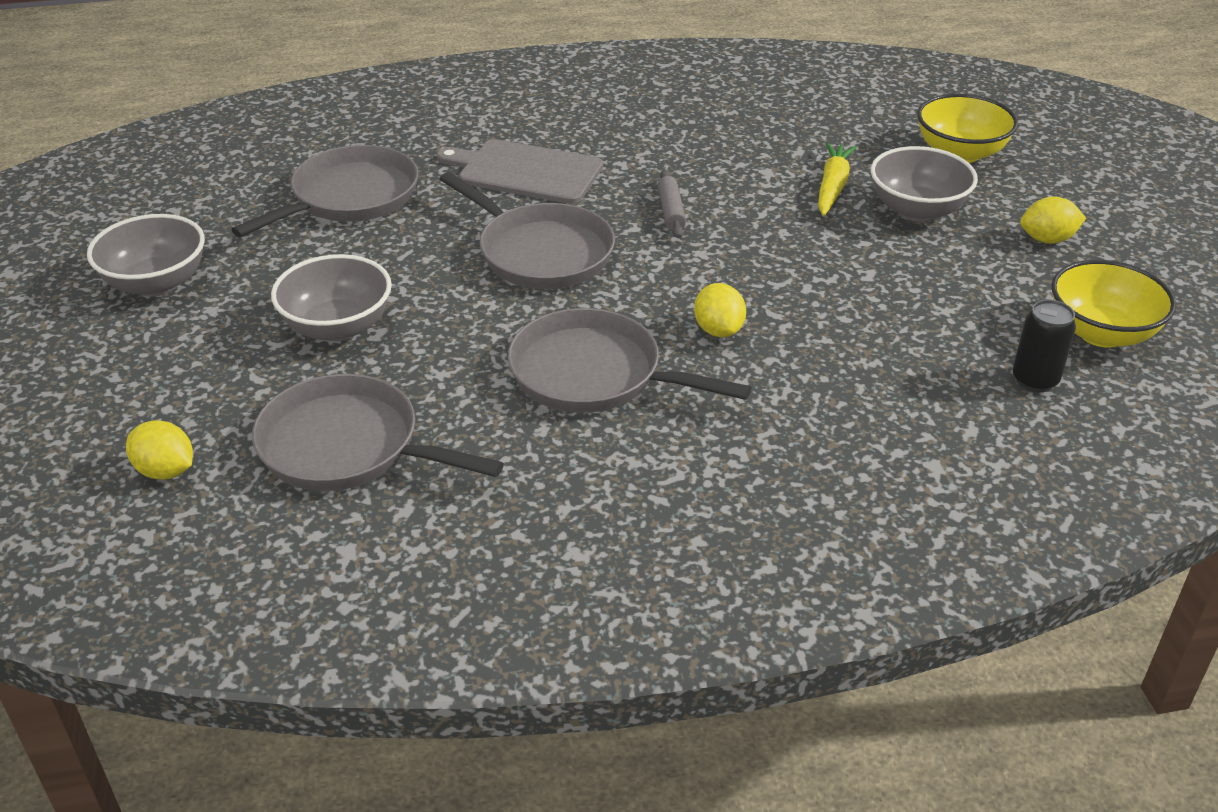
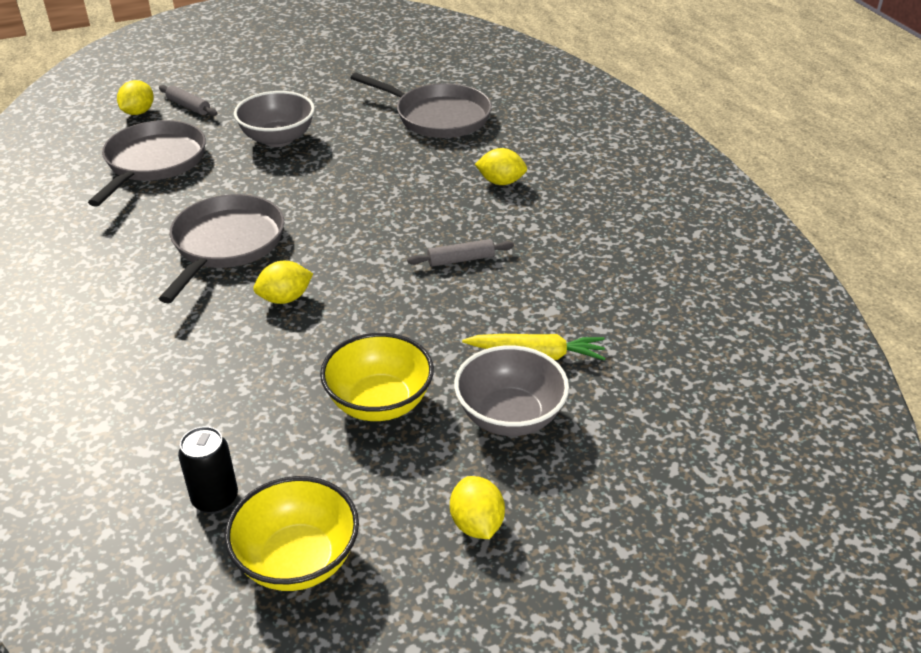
camera: 80 degrees right, 0 degrees up
(156, 283) = (320, 73): grey bowl -> none
(180, 414) = (188, 106): none -> grey rolling pin
(525, 172) = (501, 182): grey cutting board -> yellow lemon
(540, 252) = (382, 203): grey pan -> none
(960, 153) = (648, 453): yellow bowl -> yellow bowl (379, 402)

